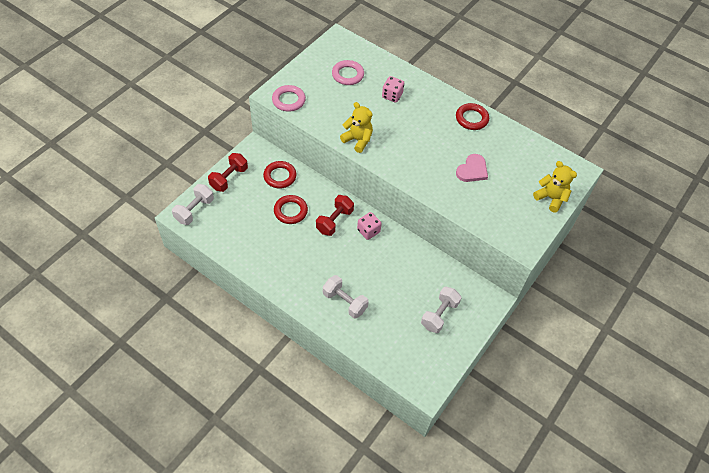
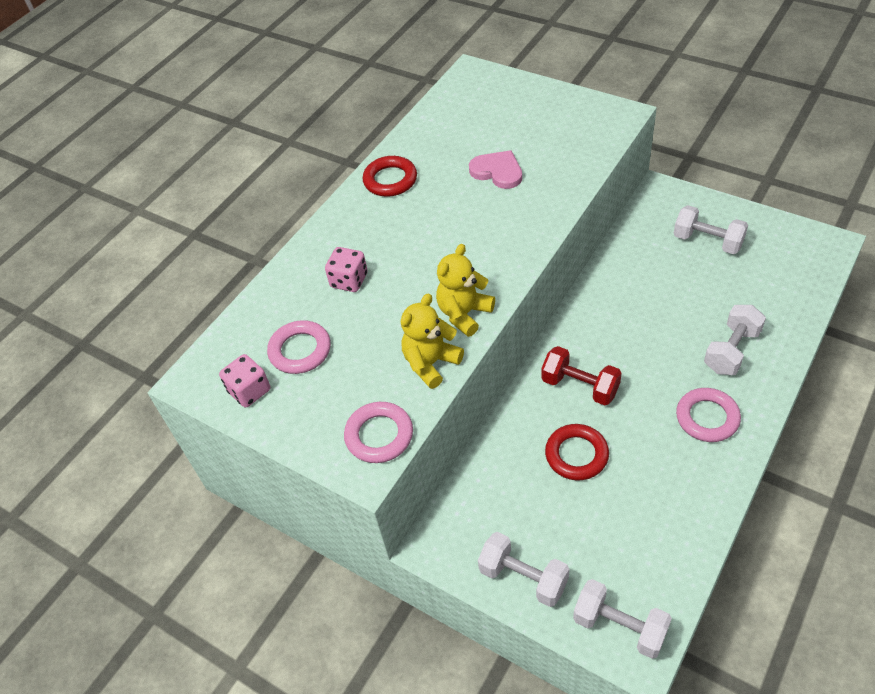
camera: 85 degrees left, 5 degrees down
(229, 178) = (523, 577): red dumbbell -> white dumbbell
(280, 176) = (500, 487): red ring -> none
(300, 276) = (707, 418): none -> pink ring
(368, 231) = (587, 338): pink dice -> pink dice (249, 391)
(551, 198) = (529, 95): yellow teddy bear -> yellow teddy bear (431, 363)

